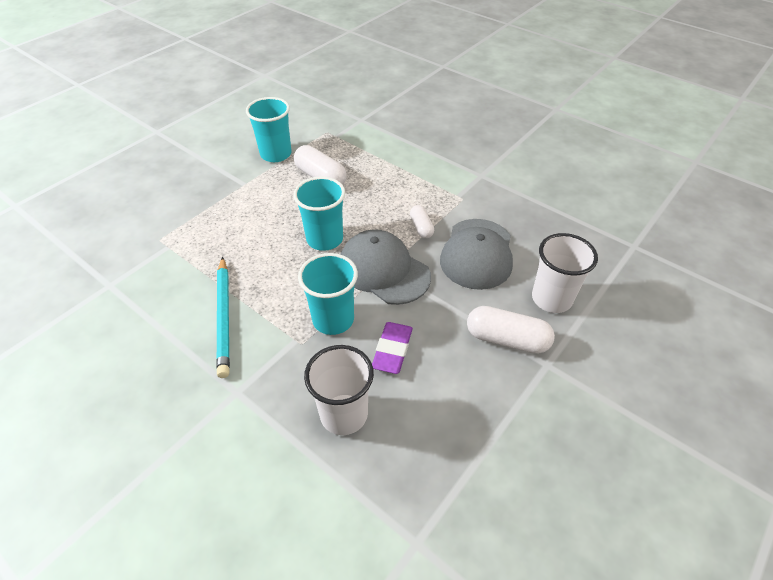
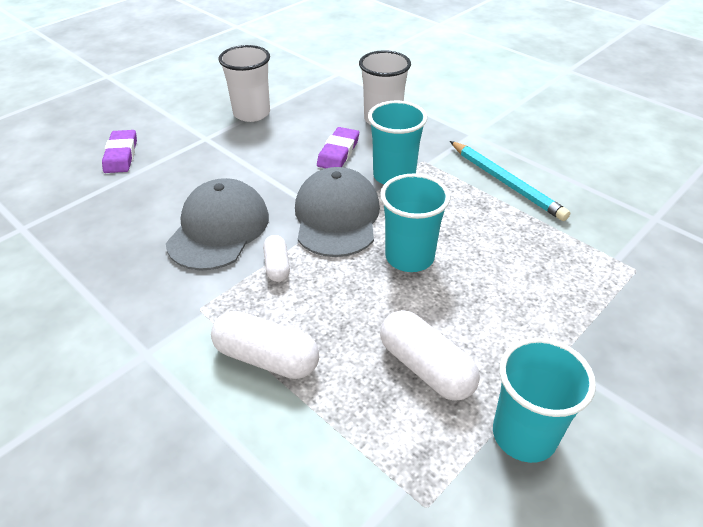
camera: 175 degrees left, 5 degrees down
(224, 317) = (506, 183): turquoise pencil -> turquoise pencil turned 150 degrees clockwise
(383, 270) = (336, 217): grey cap -> grey cap turned 135 degrees counterclockwise
(507, 339) = (230, 154): white capsule -> white capsule (266, 358)
(551, 299) = (165, 182): white cup -> white cup (251, 113)
(620, 331) = (121, 155): none -> purple eraser

